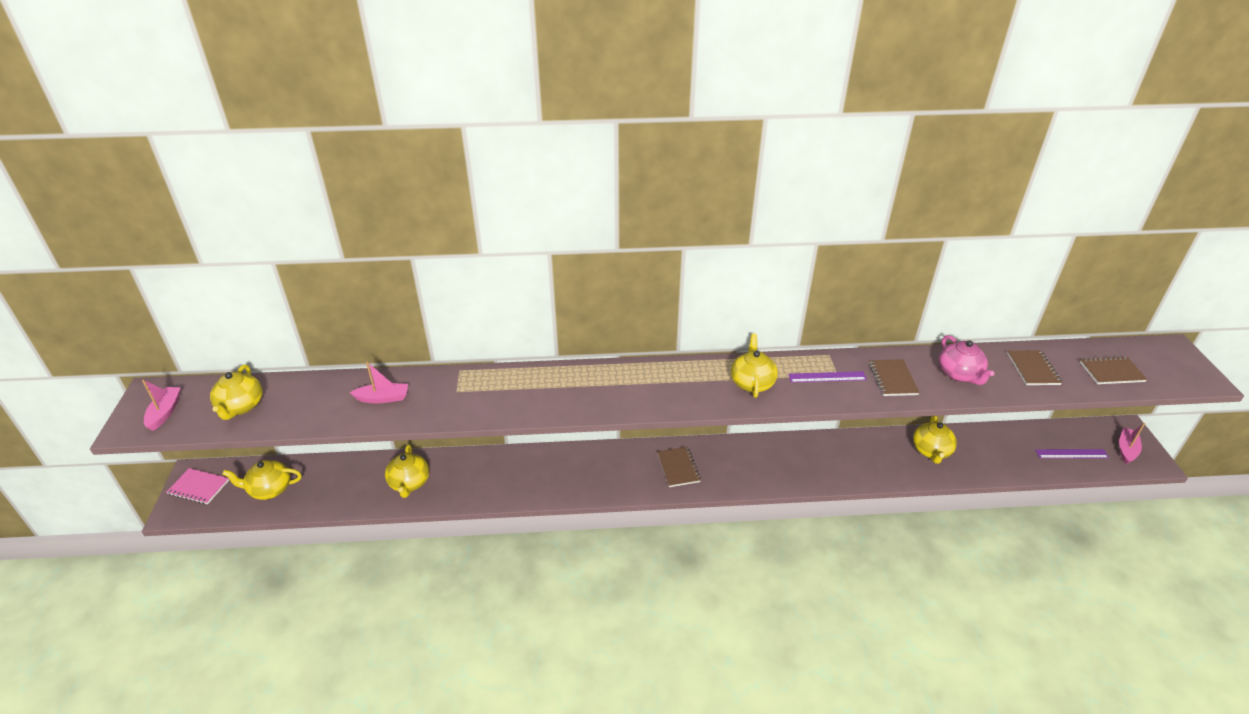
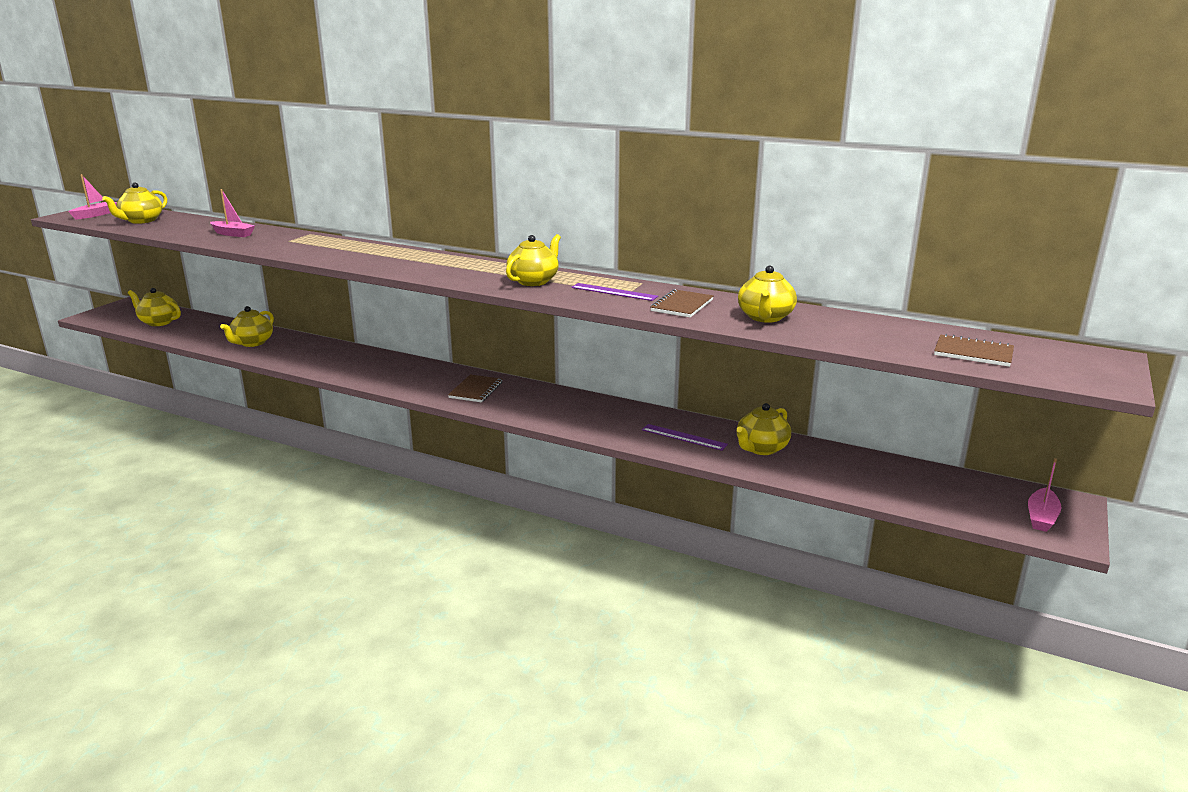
camera: 30 degrees right, 15 degrees down
(198, 487) = (120, 310): pink notebook -> none
(959, 374) = (765, 317): pink teapot -> yellow teapot
(1033, 369) = (866, 331): brown notebook -> none
(1071, 454) = (950, 498): purple ruler -> purple ruler (684, 437)
(1126, 450) = (1041, 517): pink boat -> pink boat turned 150 degrees clockwise

